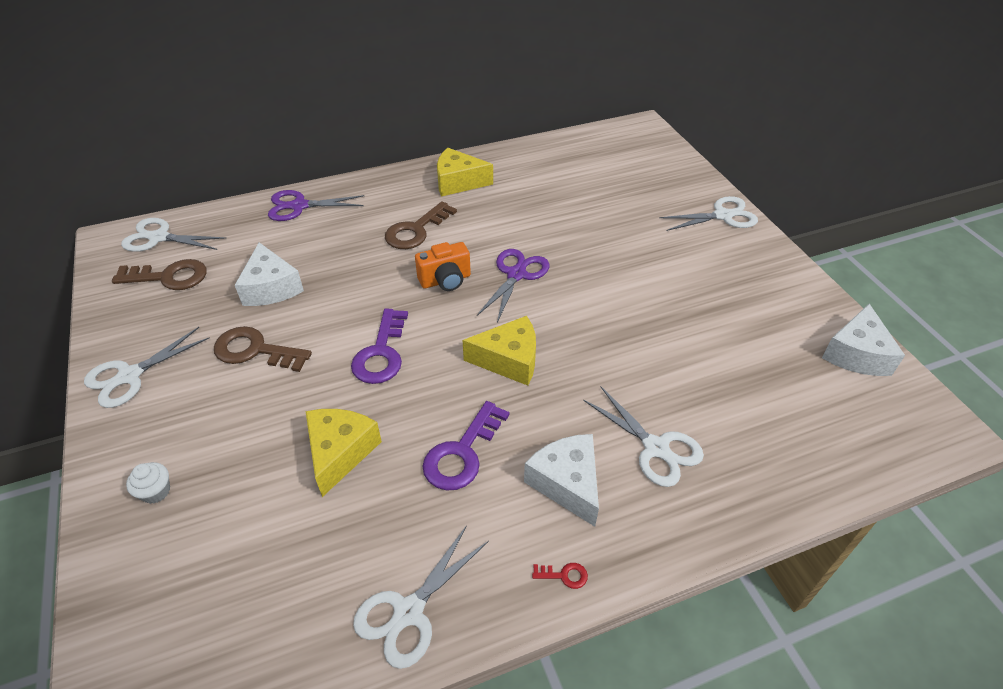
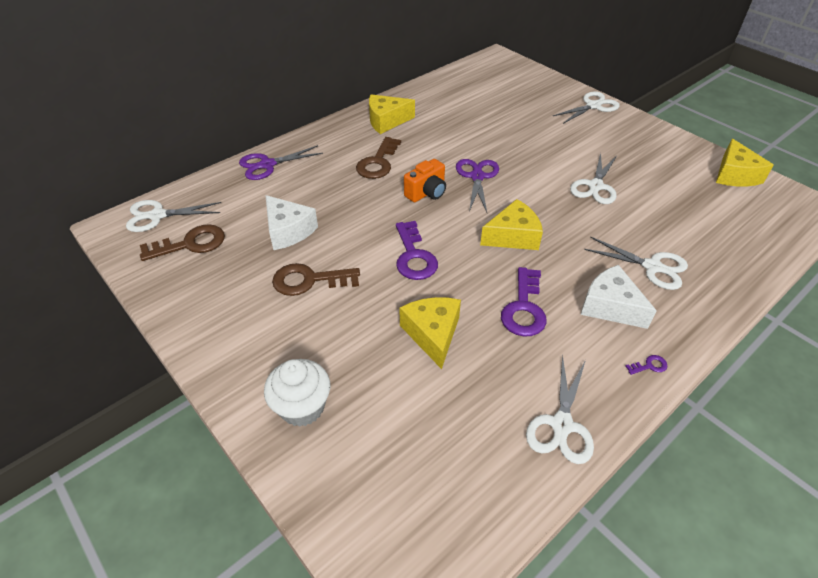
camera: 20 degrees left, 0 degrees up
(129, 376) = (212, 328): white scissors -> white scissors (595, 186)
(156, 491) = (302, 407): white cupcake -> white cupcake, size x1.83
(564, 575) = (649, 366): red key -> purple key
(856, 354) = (734, 175): white cheese -> yellow cheese

